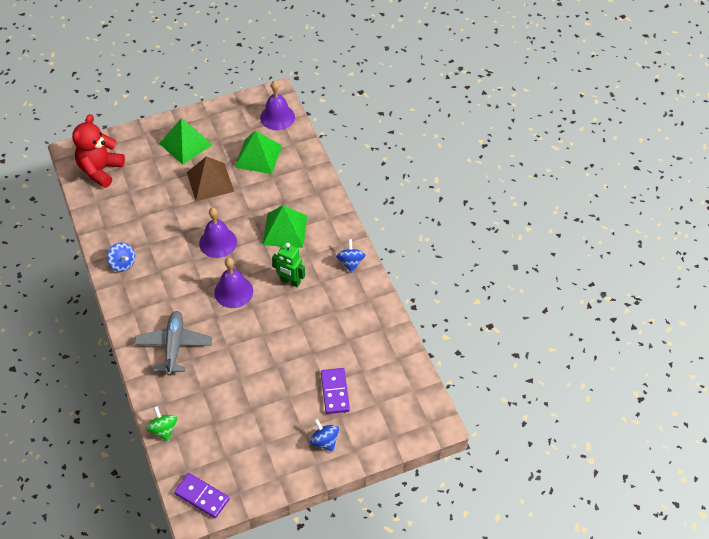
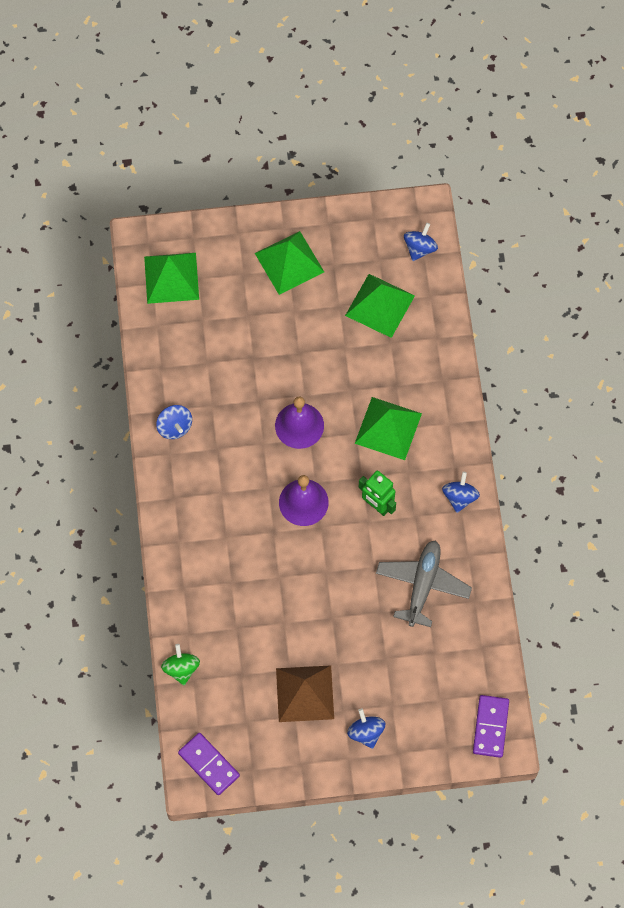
camera: 15 degrees right, 15 degrees up
(100, 170) = (171, 277): red teddy bear -> green pyramid
(174, 346) = (215, 560): grey plane -> grey plane (422, 585)
(210, 181) = (309, 330): brown pyramid -> brown pyramid (305, 693)
(277, 117) = (419, 248): purple bell -> blue spinning top
(335, 392) = (394, 672): purple domino -> purple domino (490, 727)

